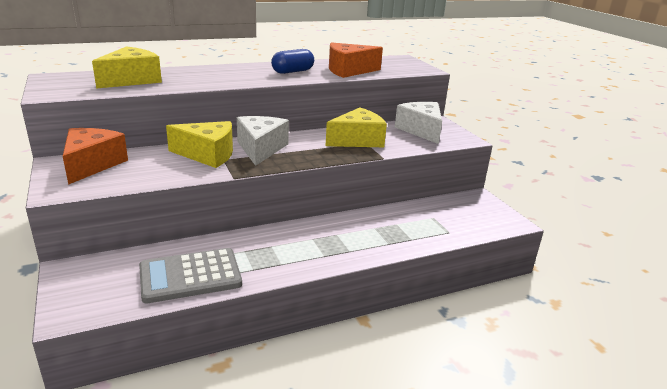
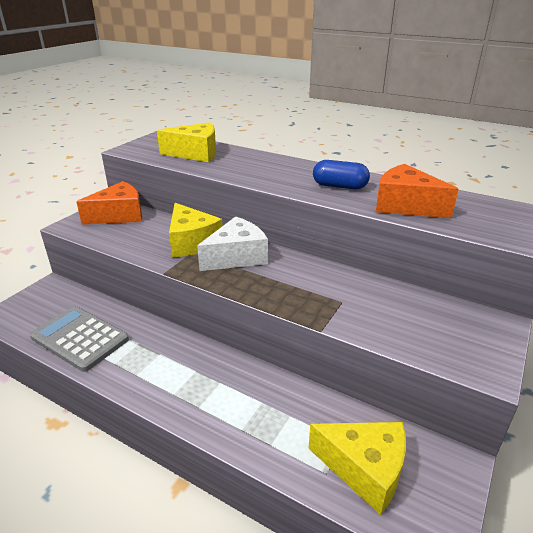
camera: 55 degrees right, 5 degrees up
(357, 140) = (339, 294): yellow cheese -> yellow cheese (364, 469)
(421, 130) = (445, 323): white cheese -> none

